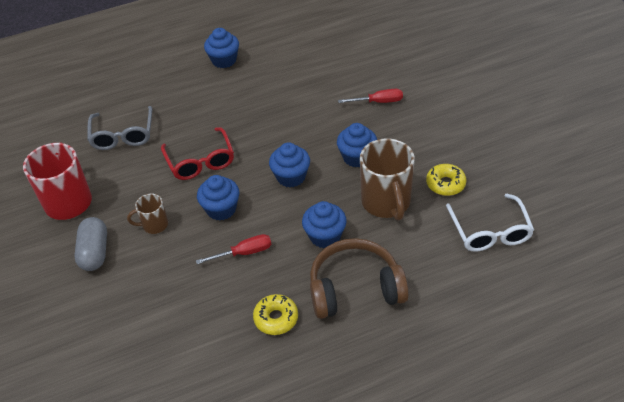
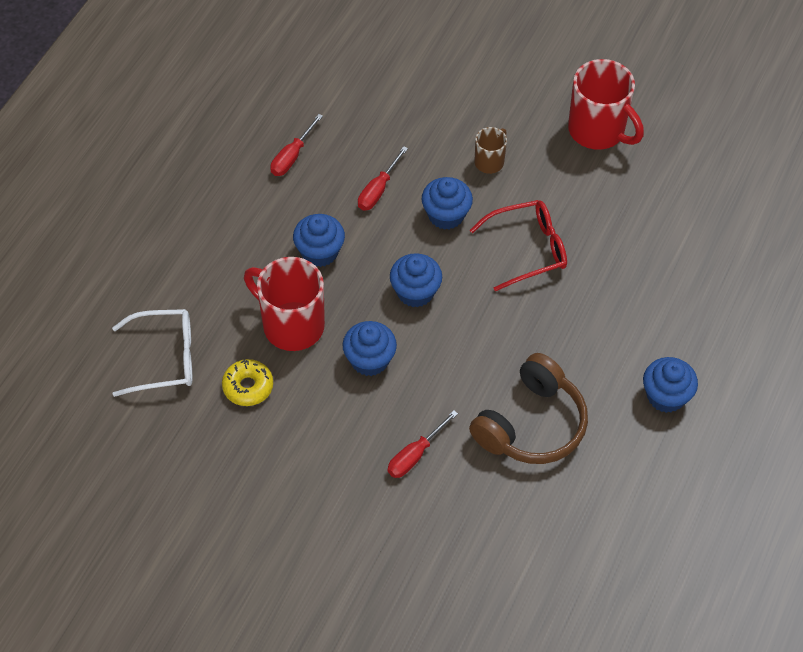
camera: 135 degrees right, 10 degrees up
(94, 252) = (511, 107): grey capsule -> none
(123, 135) = (645, 225): grey glasses -> none
(200, 161) = (527, 249): red glasses -> red glasses turned 135 degrees clockwise
(276, 318) = (292, 156): yellow donut -> red screwdriver
(355, 289) = (247, 222): brown headphones -> brown headphones (531, 424)
(386, 203) = (291, 325): brown mug -> red mug
(490, 231) = (164, 358): white glasses -> white glasses turned 135 degrees clockwise

